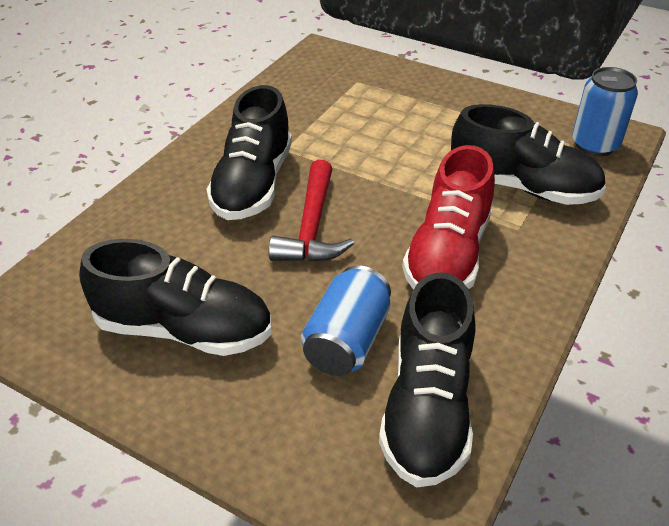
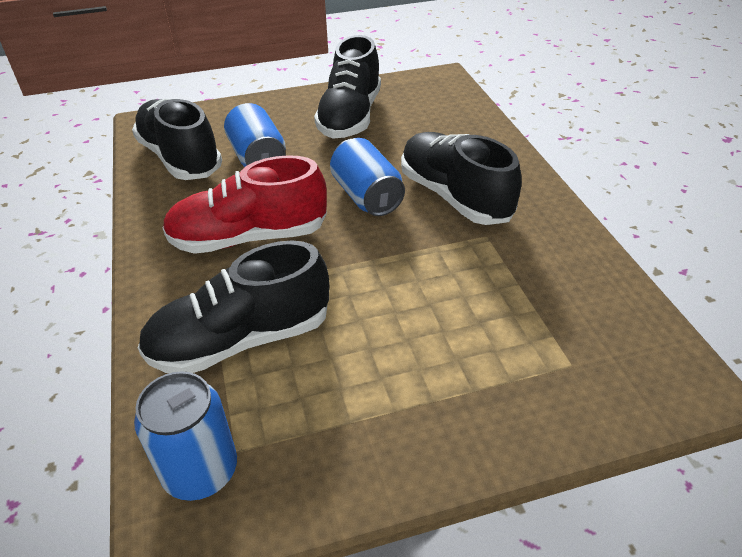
camera: 135 degrees right, 0 degrees up
(184, 329) = (350, 117): black shoe -> black shoe turned 45 degrees counterclockwise
(312, 227) = (367, 196): red hammer -> blue can
(448, 254) = (249, 237): red shoe -> red shoe turned 75 degrees counterclockwise

